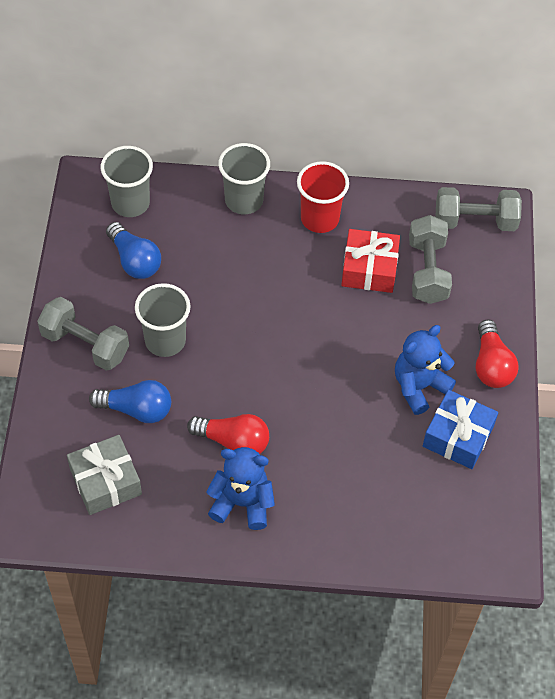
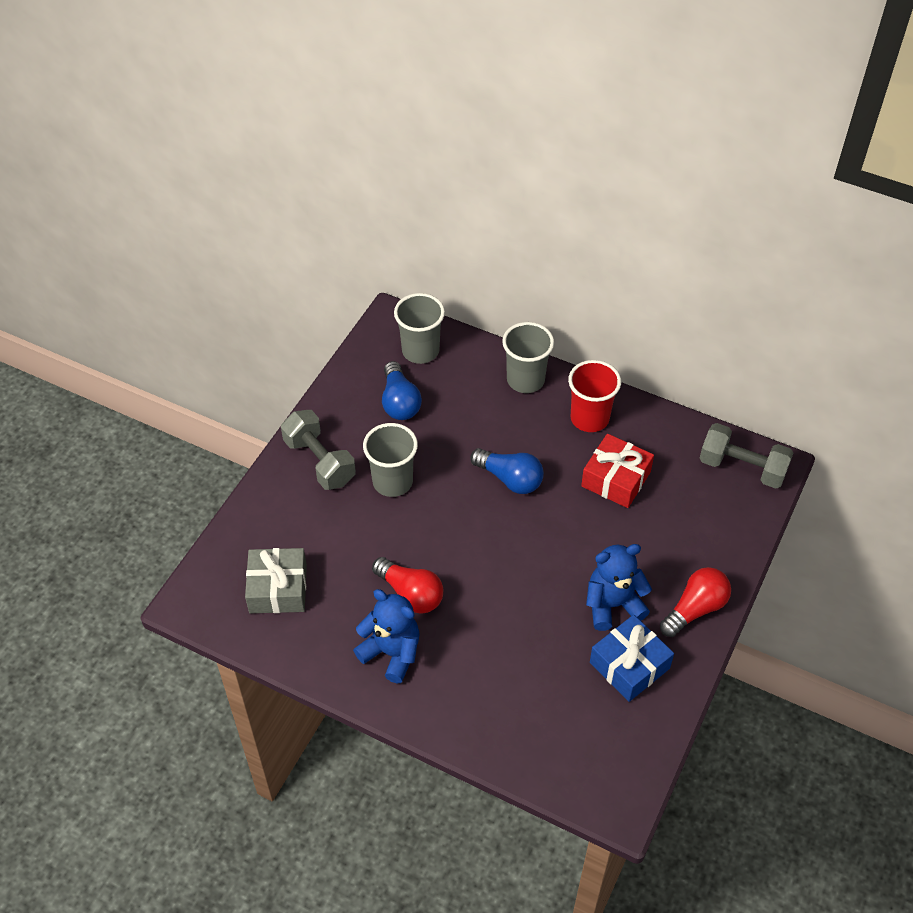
camera: 25 degrees right, 5 degrees down
(136, 409) = (336, 534): blue light bulb -> blue light bulb (510, 479)
(427, 271) = (672, 499): grey dumbbell -> none
(491, 365) = (695, 609): red light bulb -> red light bulb turned 150 degrees counterclockwise

